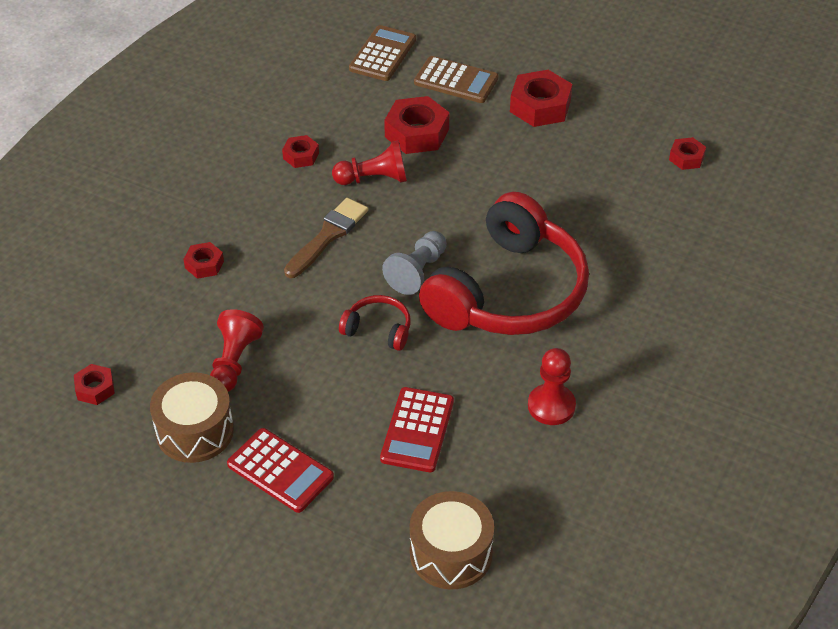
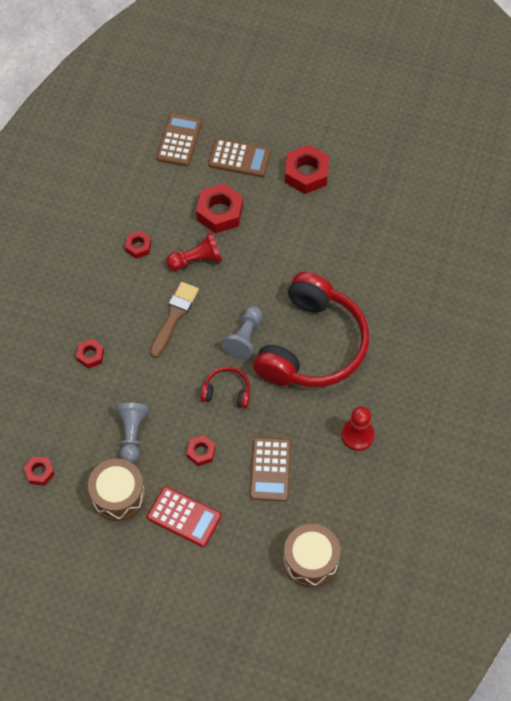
camera: 10 degrees left, 15 degrees up
(234, 362) = (132, 434): red pawn -> grey pawn
(417, 430) = (270, 469): red calculator -> brown calculator
(686, 158) = (420, 206): red nut -> red nut (201, 452)

